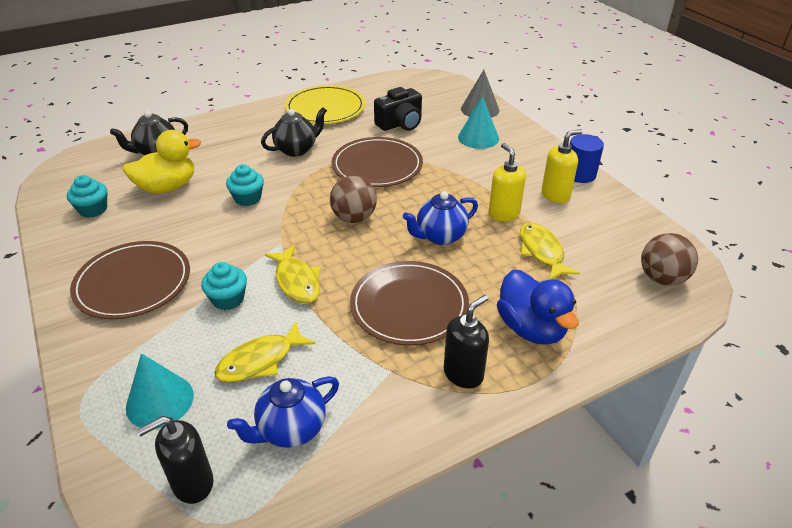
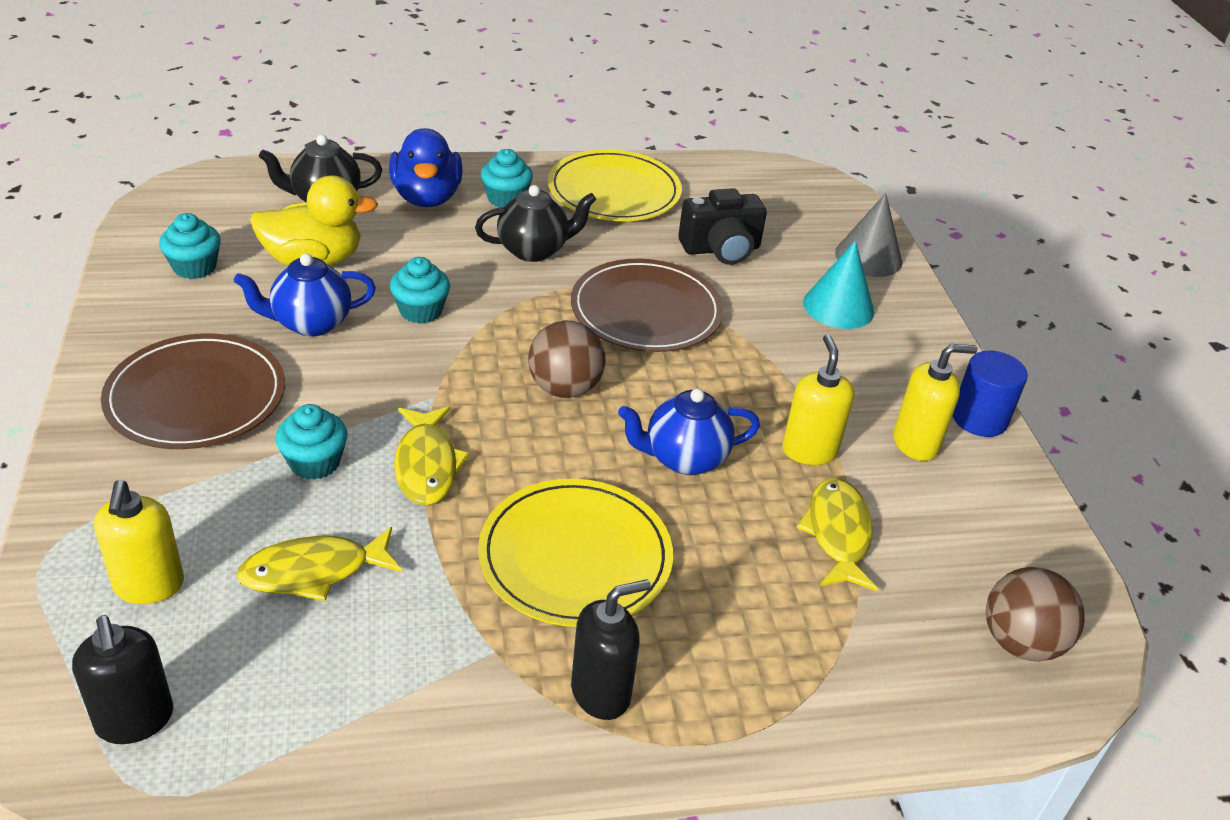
camera: 15 degrees right, 0 degrees up
(160, 401) = (149, 586): turquoise cone -> yellow soap dispenser
(192, 483) = (135, 720): black soap dispenser -> black soap dispenser turned 105 degrees counterclockwise
(265, 126) = (506, 198): none -> turquoise cupcake
(291, 429) = (305, 690): blue teapot -> blue teapot (311, 323)
(409, 305) = (575, 556): brown plate -> yellow plate
(531, 328) = (749, 655): blue duck -> blue duck (427, 197)

